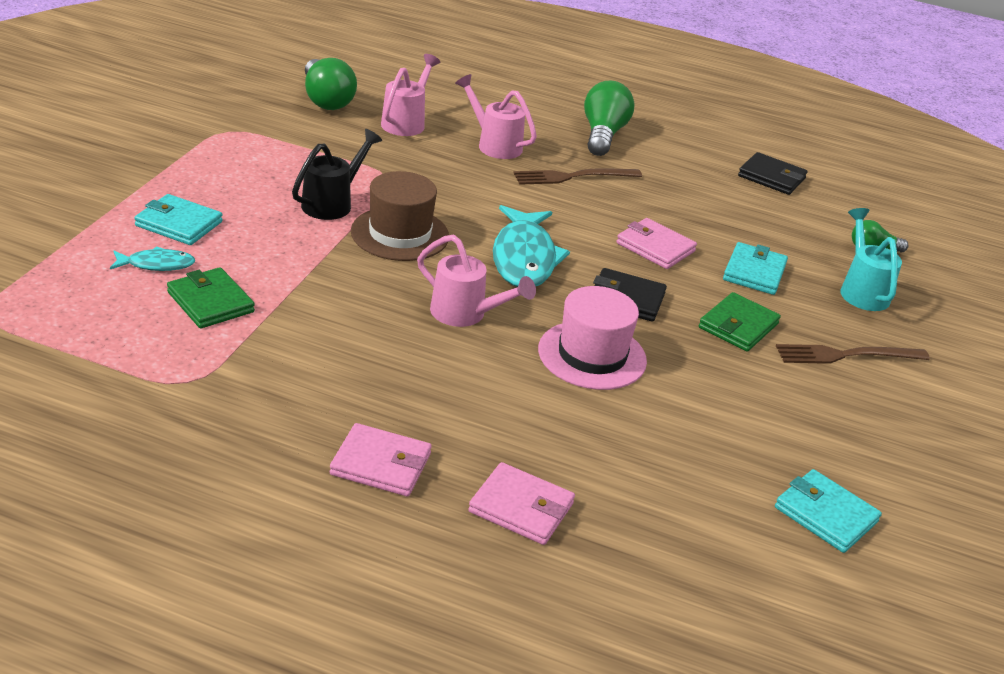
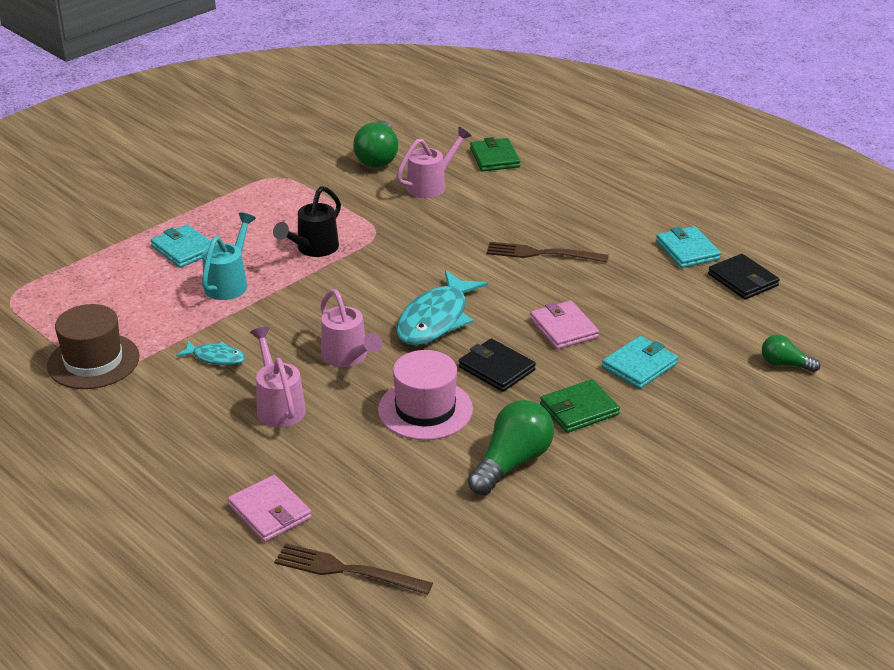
camera: 30 degrees right, 0 degrees up
(157, 264) = (145, 279): turquoise fish -> turquoise fish (216, 357)
(210, 302) = (162, 314): green wallet -> green wallet (494, 158)
(332, 203) = (313, 249): black watering can -> black watering can turned 150 degrees clockwise
(381, 464) = (193, 457): pink wallet -> none
(400, 234) = (348, 283): brown hat -> brown hat (93, 361)
(494, 145) = (494, 215): pink watering can -> pink watering can (278, 406)
(603, 135) = (605, 218): green light bulb -> green light bulb (512, 463)
(825, 515) = (513, 577): turquoise wallet -> turquoise wallet (687, 250)
(846, 355) = (660, 454): brown fork -> brown fork (347, 570)
(862, 291) = (734, 400): turquoise watering can -> turquoise watering can (229, 283)

